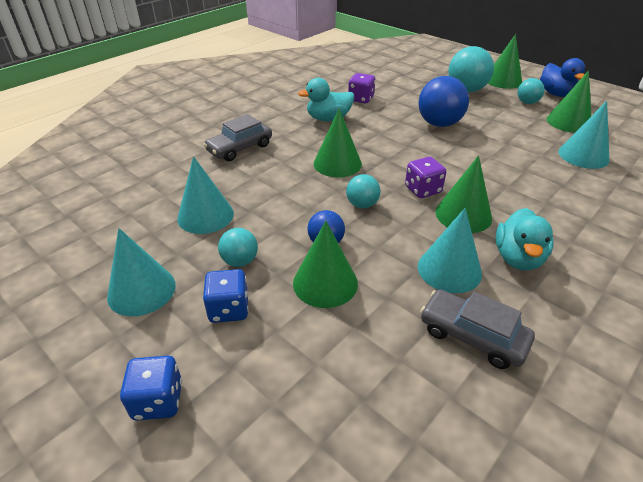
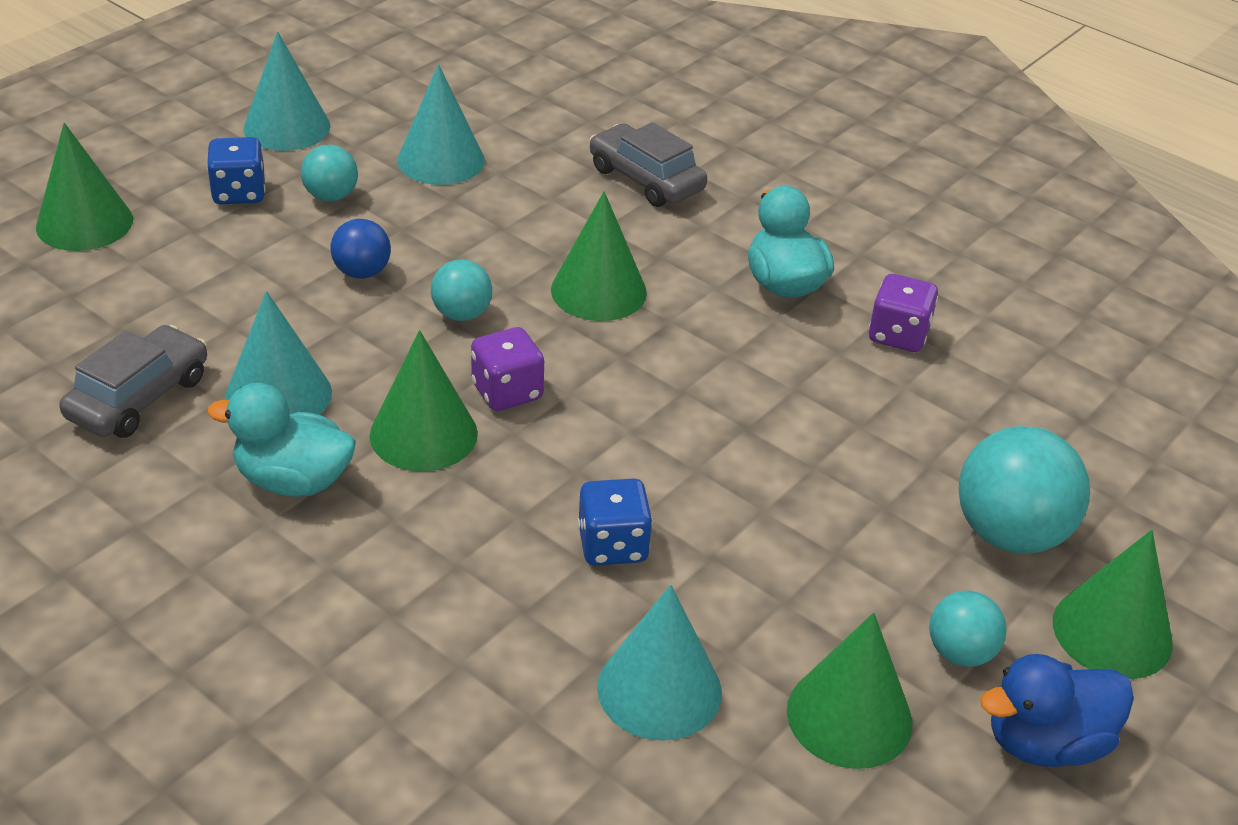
camera: 85 degrees right, 0 degrees up
(158, 400) = (116, 158): blue dice -> blue dice (612, 545)
(325, 283) = (272, 270): green cone -> green cone (84, 223)
(439, 124) = (790, 451): blue ball -> none

